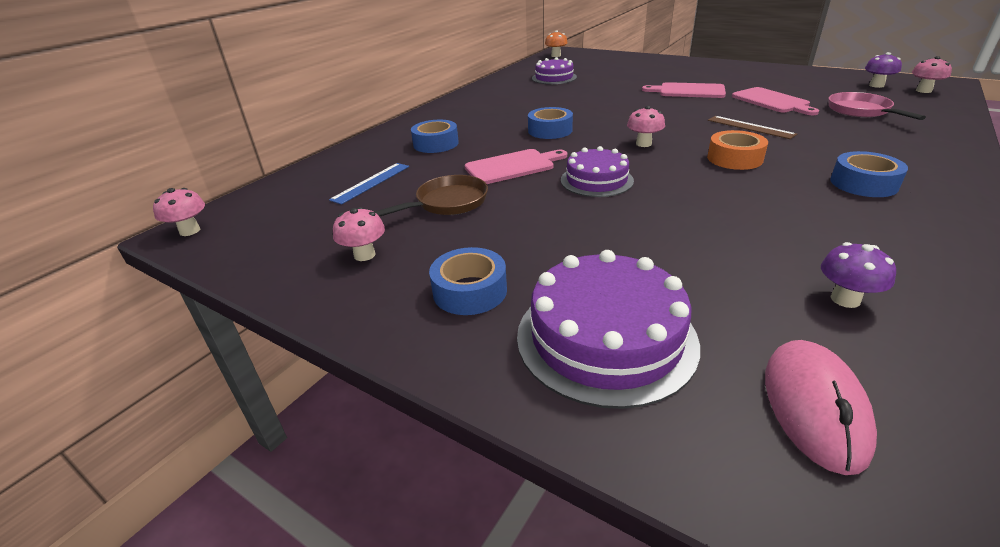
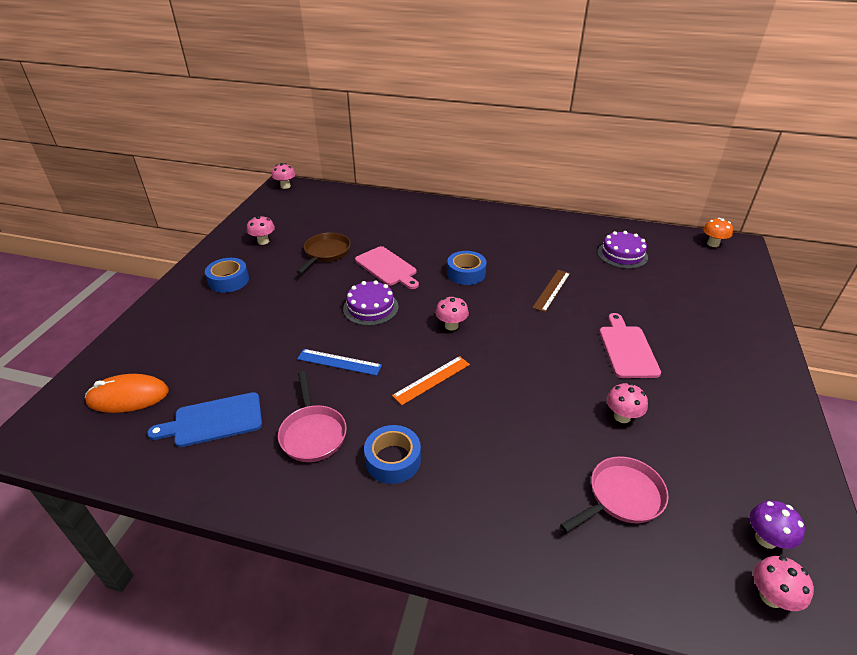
camera: 70 degrees right, 5 degrees up
(371, 183) = (350, 220): blue ruler -> blue ruler (339, 362)
(436, 144) = (420, 228): blue tape -> none
(448, 203) = (326, 253): brown pan -> brown pan turned 105 degrees counterclockwise
(605, 338) = (186, 328): purple cake -> none
(734, 158) = (432, 380): orange tape -> orange ruler
(750, 127) = (520, 393): brown ruler -> brown ruler (551, 290)
(772, 101) = (622, 416): pink cutting board -> pink mushroom
(814, 406) = (128, 397): pink mouse -> orange mouse
(842, 224) = (313, 433): none -> pink pan
(845, 299) = (214, 420): purple mushroom -> blue cutting board

